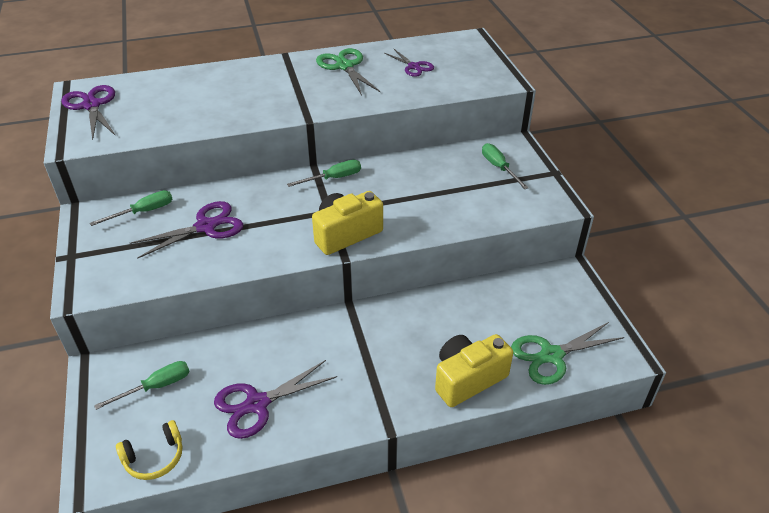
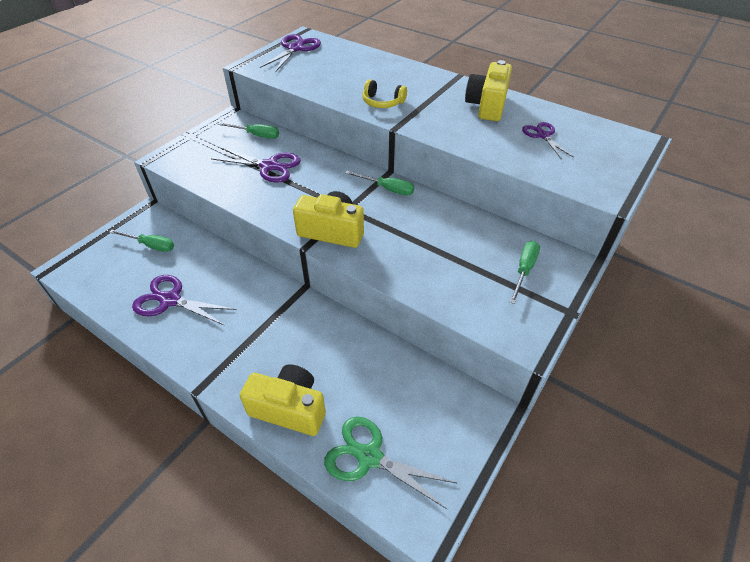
camera: 50 degrees right, 5 degrees up
(154, 457) = (95, 282): yellow headphones -> yellow headphones (382, 102)
(345, 66) = (487, 106): green scissors -> yellow camera
(414, 67) = (543, 135): purple scissors -> purple scissors turned 150 degrees clockwise

